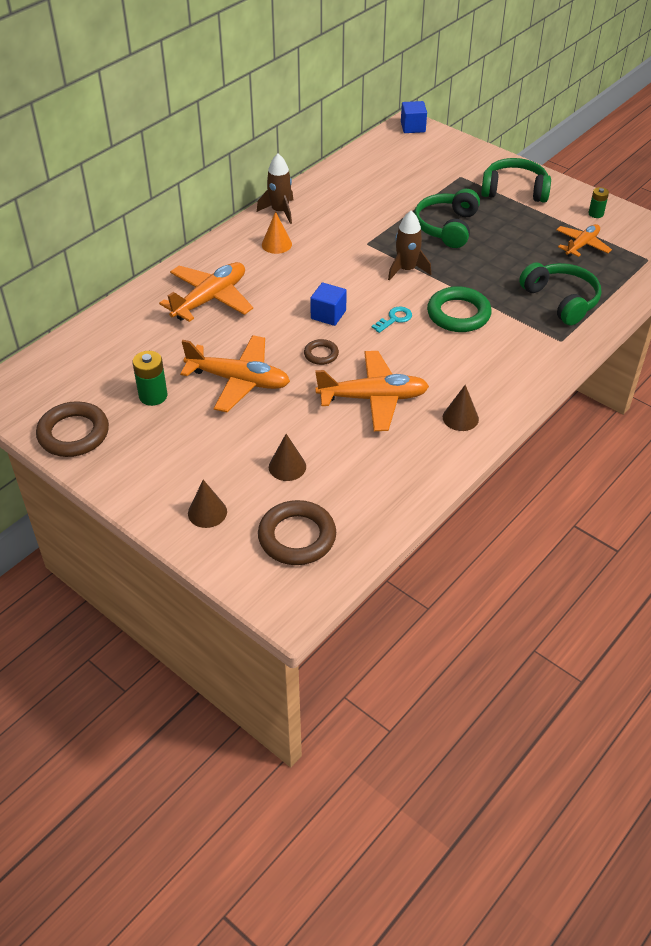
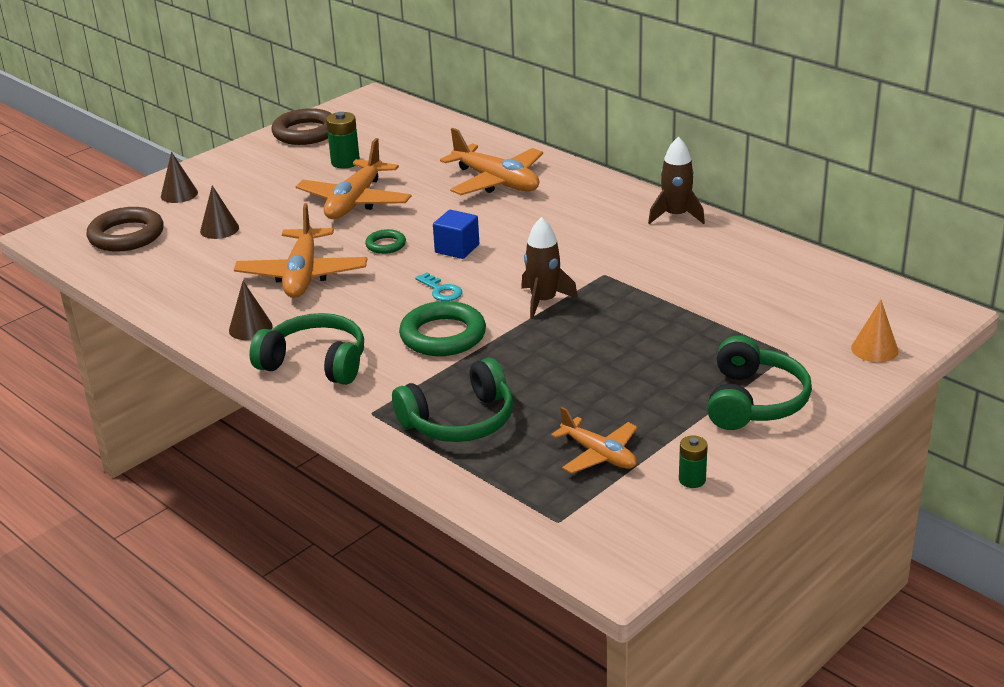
camera: 95 degrees right, 15 degrees down
(276, 244) = (602, 215): orange cone -> orange cone (874, 349)
(321, 354) = (386, 245): brown ring -> green ring
(413, 127) = (931, 316): blue cube -> none
(446, 227) = (645, 335): green headphones -> green headphones (315, 363)

